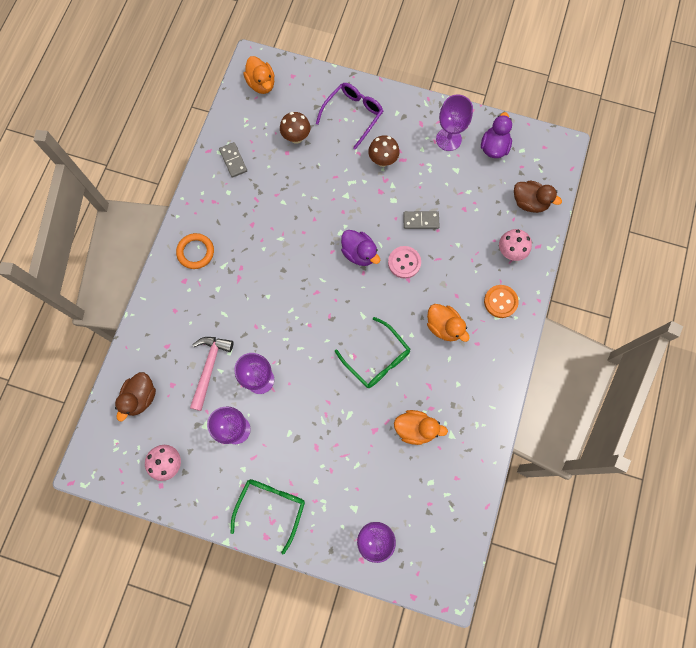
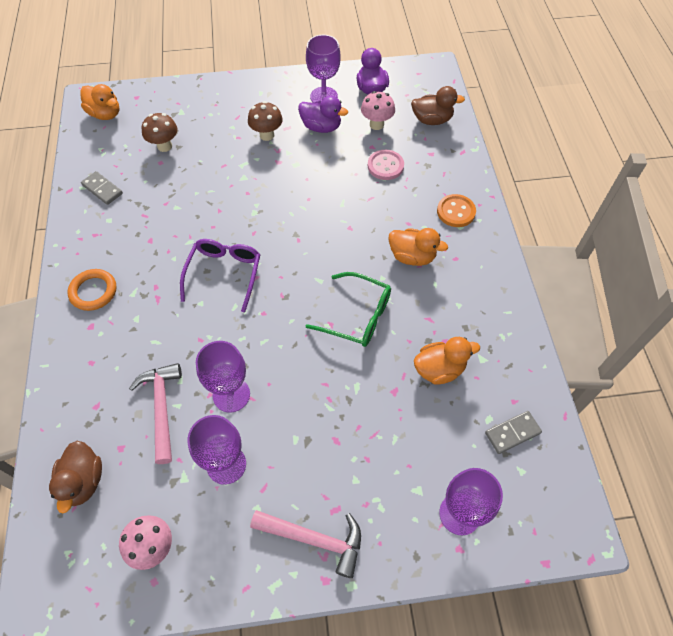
camera: 25 degrees left, 15 degrees down
(271, 507) = (314, 539): green glasses -> pink hammer
(353, 115) = (216, 108): purple glasses -> purple glasses (224, 274)
(359, 253) = (284, 223): purple duck -> purple duck (321, 127)
(404, 262) = (337, 214): pink button -> pink button (385, 166)
(421, 220) = (334, 172): grey domino -> grey domino (512, 433)
(510, 252) = (439, 166): pink mushroom -> pink mushroom (376, 124)

